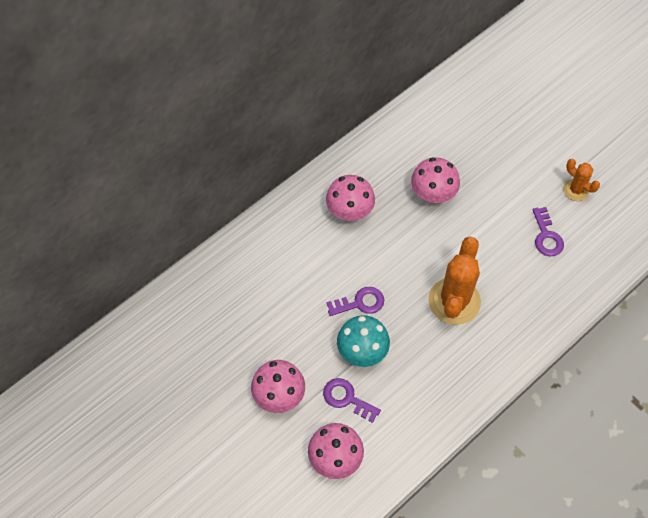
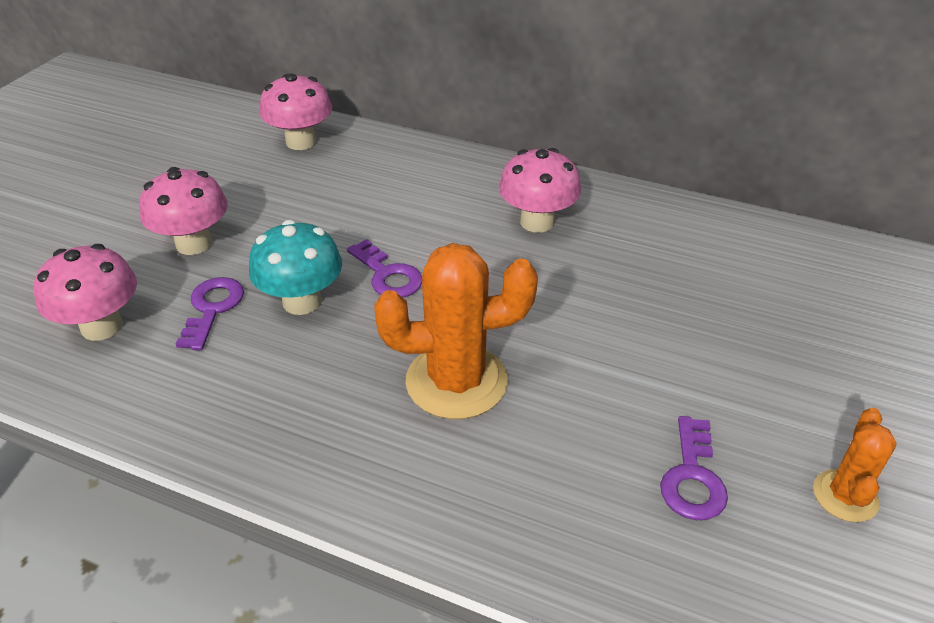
camera: 65 degrees right, 20 degrees down
(433, 194) = (643, 296): pink mushroom -> pink mushroom (301, 142)
(546, 236) = (692, 477): purple key -> purple key turned 45 degrees counterclockwise

